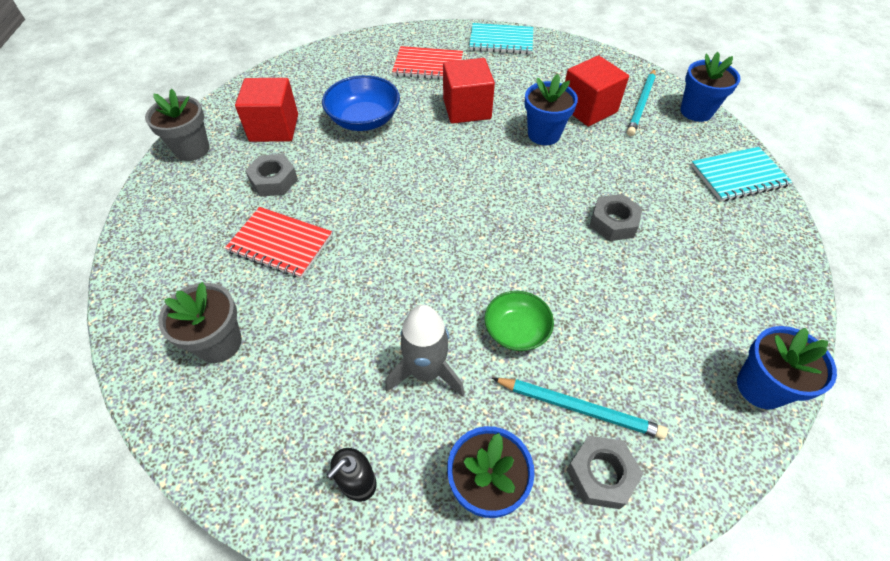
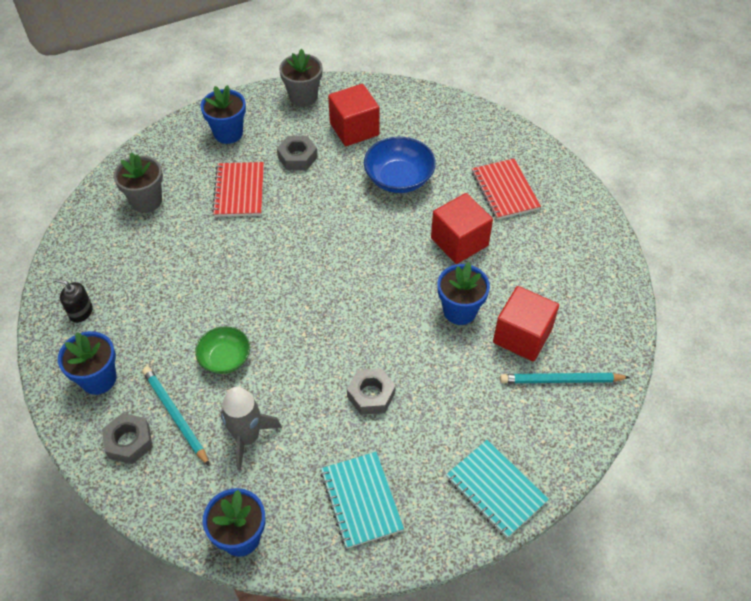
camera: 65 degrees right, 0 degrees up
(426, 372) = (168, 317): grey rocket -> grey rocket (247, 437)
(501, 41) = (588, 231): turquoise notebook -> turquoise notebook (361, 500)
(579, 408) = (175, 416): turquoise pencil -> turquoise pencil turned 150 degrees clockwise
(696, 111) = (582, 434): blue flower pot -> blue flower pot (228, 133)

